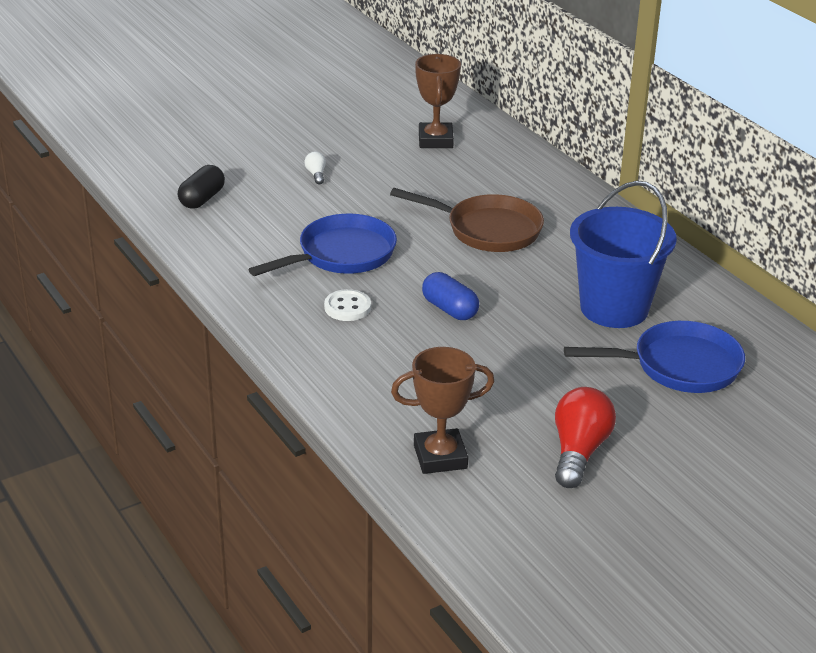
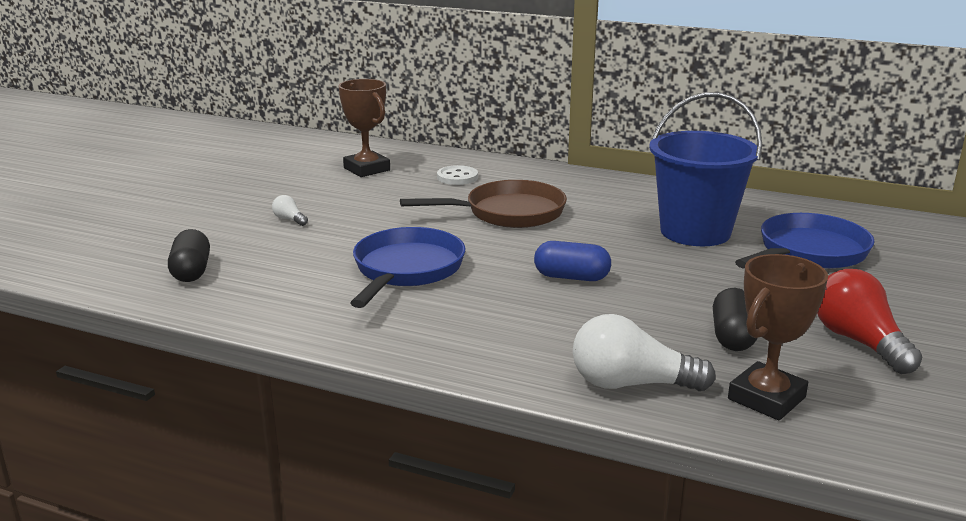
camera: 35 degrees left, 10 degrees down
(347, 307) = (477, 308): white button -> white button (457, 177)
(367, 407) = (631, 384): none -> white light bulb
(491, 406) = (732, 336): none -> black capsule

